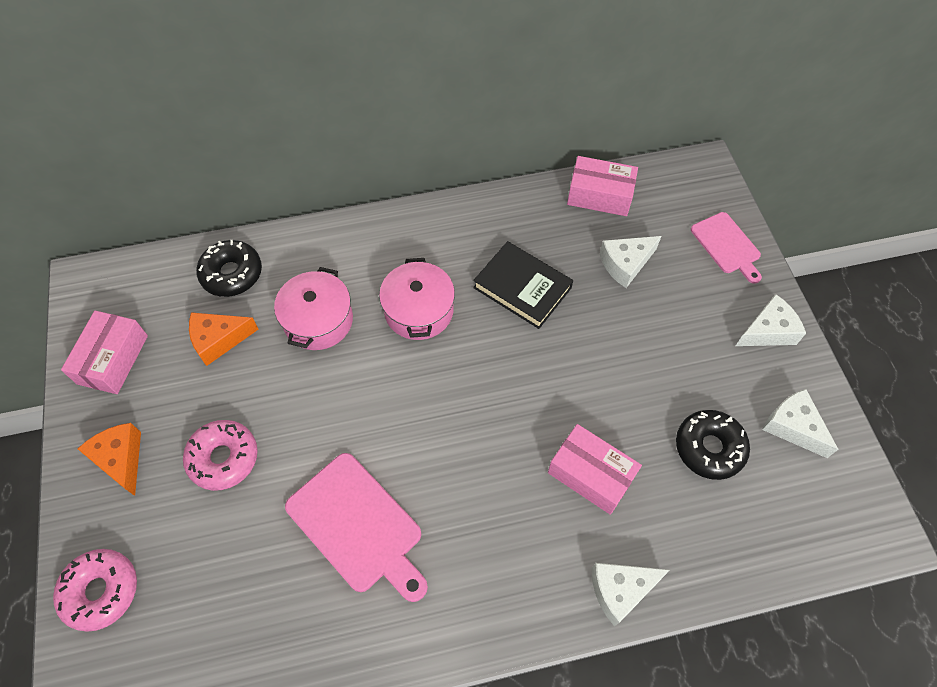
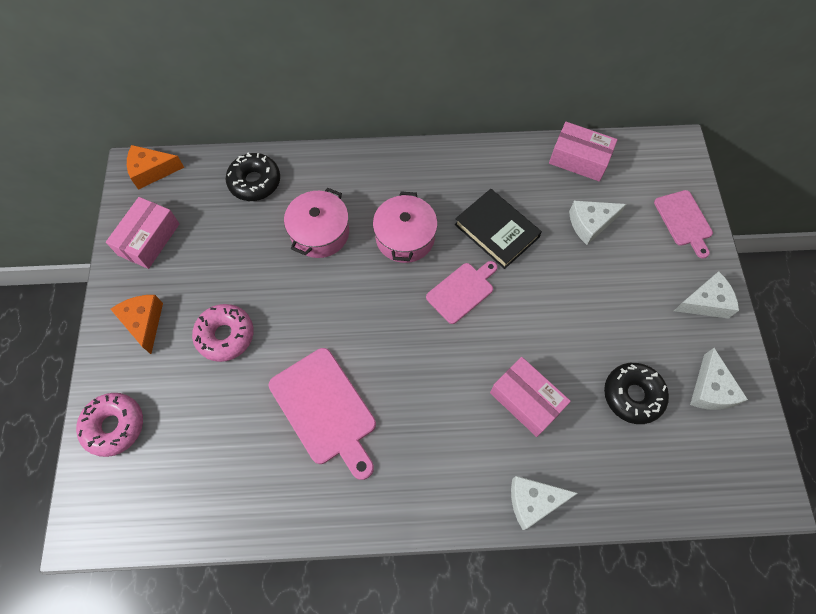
camera: 10 degrees right, 5 degrees up
(219, 340) = (236, 236): orange cheese -> orange cheese (152, 171)
(495, 361) = (462, 291): none -> pink cutting board
(793, 427) = (710, 389): white cheese -> white cheese turned 150 degrees counterclockwise

